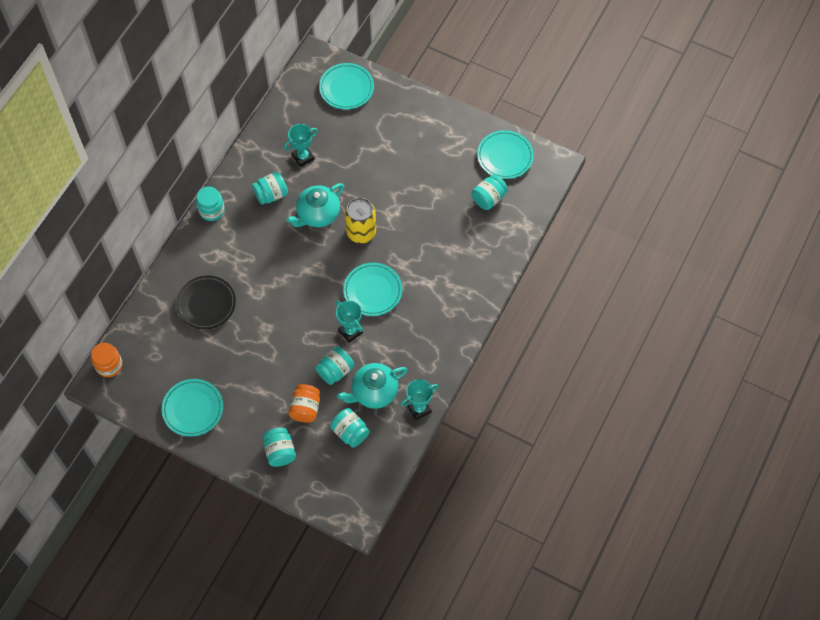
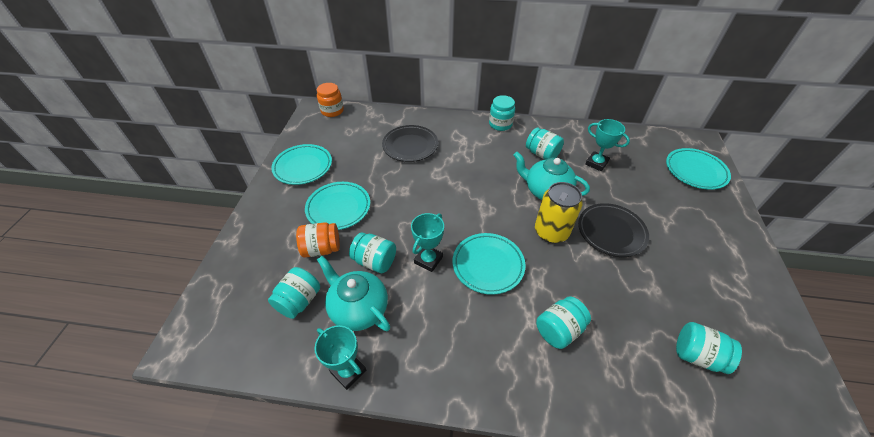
camera: 70 degrees right, 15 degrees down
(280, 452) = (266, 242): turquoise jar -> turquoise jar (558, 330)
(379, 190) = (611, 232): none -> black plate
(505, 156) = (773, 355): turquoise plate -> turquoise plate (338, 208)

